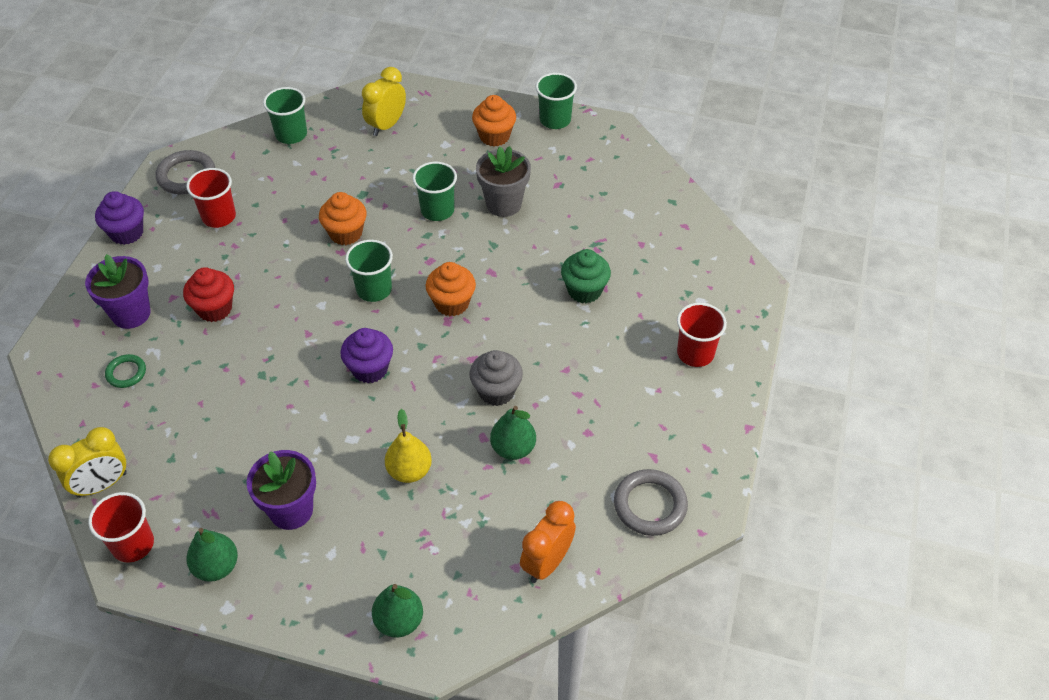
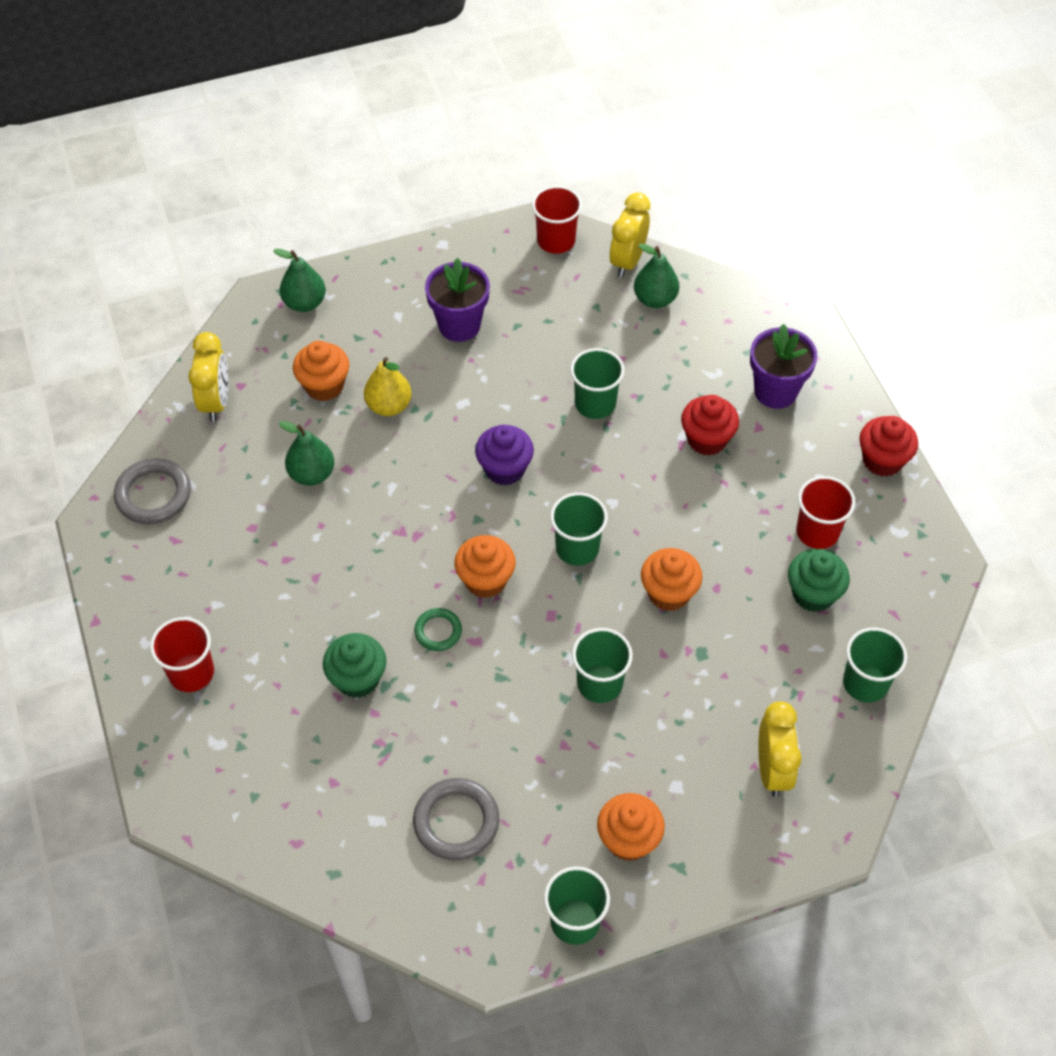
camera: 145 degrees right, 5 degrees up
(126, 373) = (714, 343): green ring -> green ring (438, 631)
(127, 233) = (882, 460): purple cupcake -> red cupcake
(186, 176) = (908, 557): grey ring -> grey ring (456, 821)
(216, 567) = (477, 261): green pear -> green pear (655, 299)
(259, 379) = (595, 404): none -> green cup
(264, 187) = (813, 594): none -> green cupcake
(446, 521) = (324, 386): none -> orange cupcake
(496, 391) = (367, 516): grey cupcake -> none
(504, 204) = (532, 740): grey flower pot -> none
(547, 562) = (216, 402): orange clock -> yellow clock

